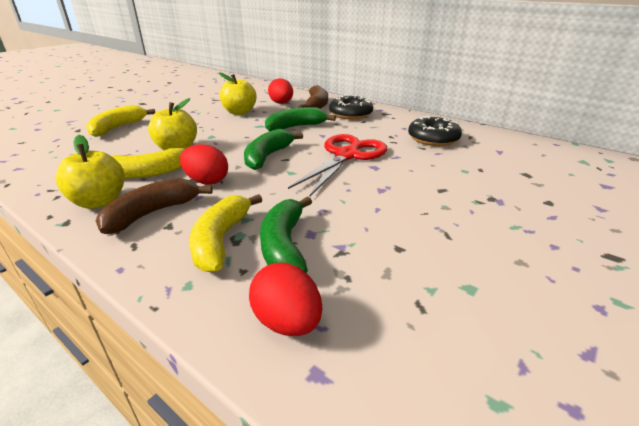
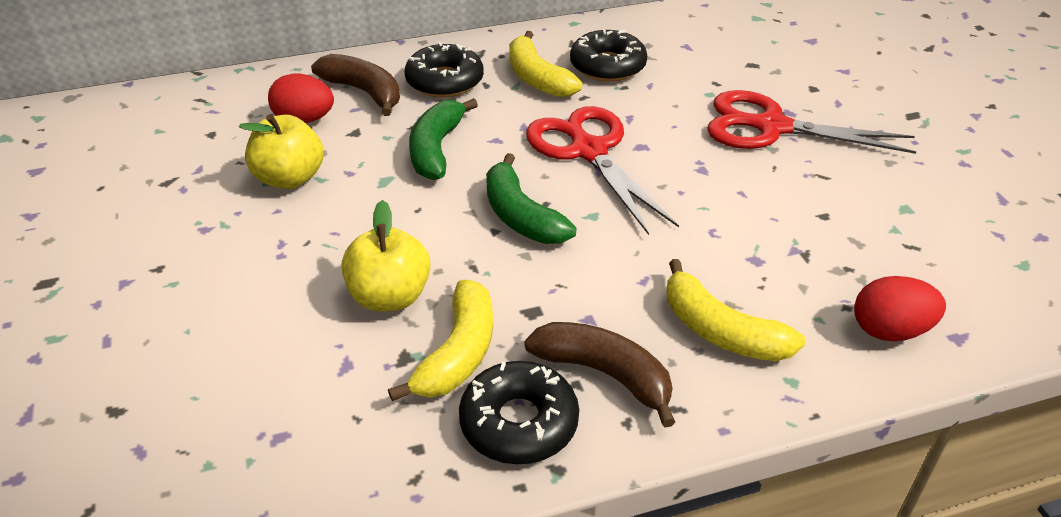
camera: 55 degrees left, 10 degrees up
(99, 201) = (519, 423): yellow apple -> black donut
(118, 128) = (181, 348): yellow banana -> yellow banana (537, 78)
(152, 213) = (604, 374): brown banana -> brown banana turned 135 degrees clockwise
(207, 181) = (549, 298): red egg -> none
(284, 246) = (767, 287): green banana -> none
(469, 199) = (771, 127): none -> red scissors

